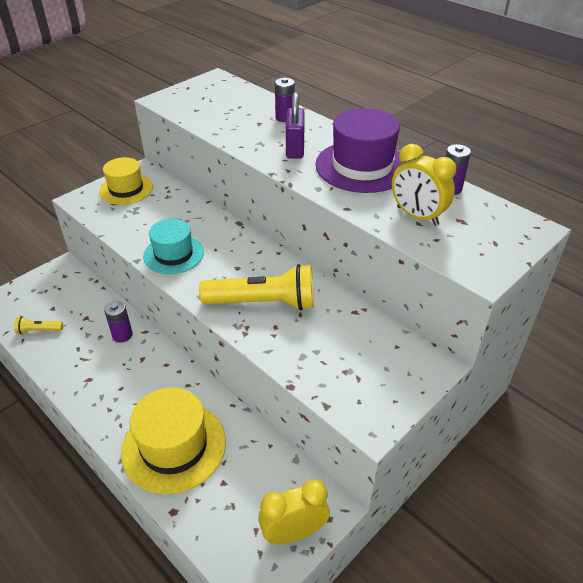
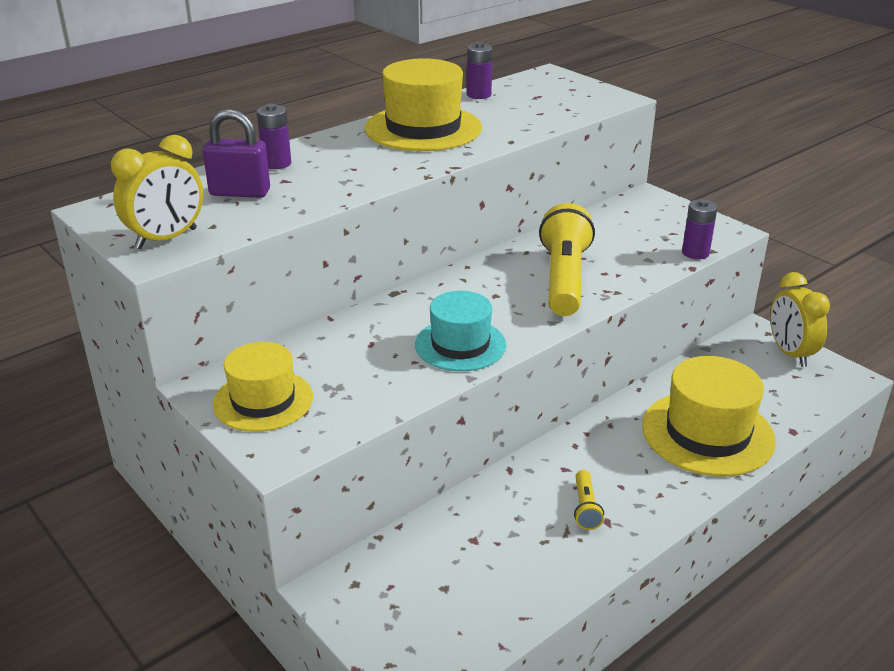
camera: 85 degrees left, 10 degrees down
(39, 330) = (501, 598): yellow flashlight -> yellow flashlight (585, 508)
(122, 335) = (516, 492): purple battery -> purple battery (695, 253)
(295, 149) = (370, 161): purple padlock -> purple padlock (240, 192)
(362, 166) = (423, 128): purple hat -> yellow hat
(417, 216) = (528, 112): yellow clock -> yellow clock (166, 239)

